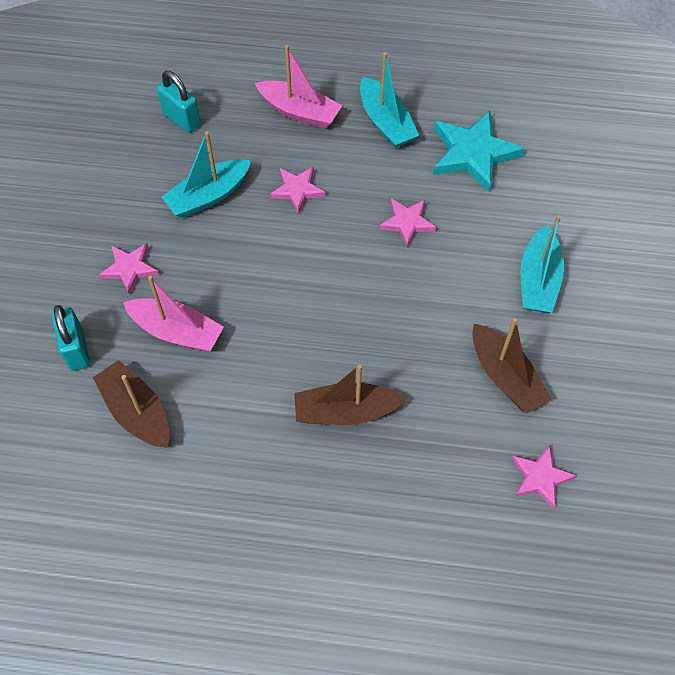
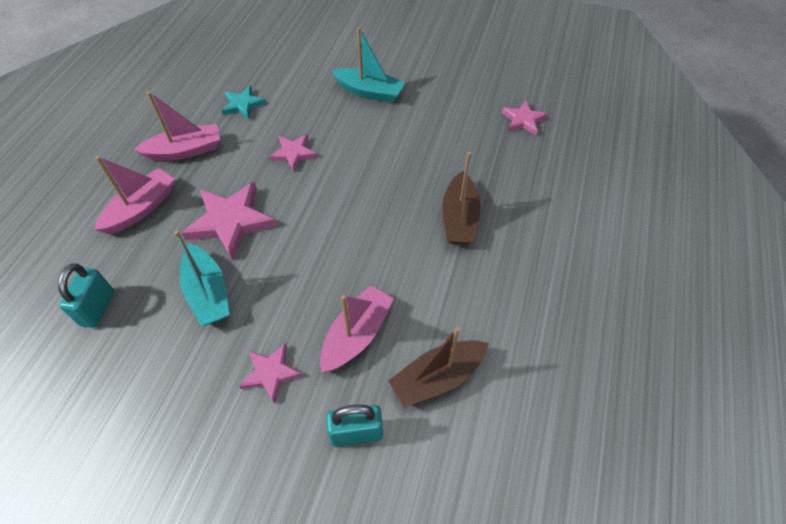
camera: 80 degrees left, 5 degrees down
(181, 119) = (98, 308): turquoise padlock -> turquoise padlock turned 45 degrees counterclockwise
(297, 190) = (231, 221): pink star -> pink star, size x1.73
(386, 122) = (185, 151): turquoise boat -> pink boat
(473, 153) = (243, 105): turquoise star -> turquoise star, size x0.58
(505, 376) = (444, 123): brown boat -> none

